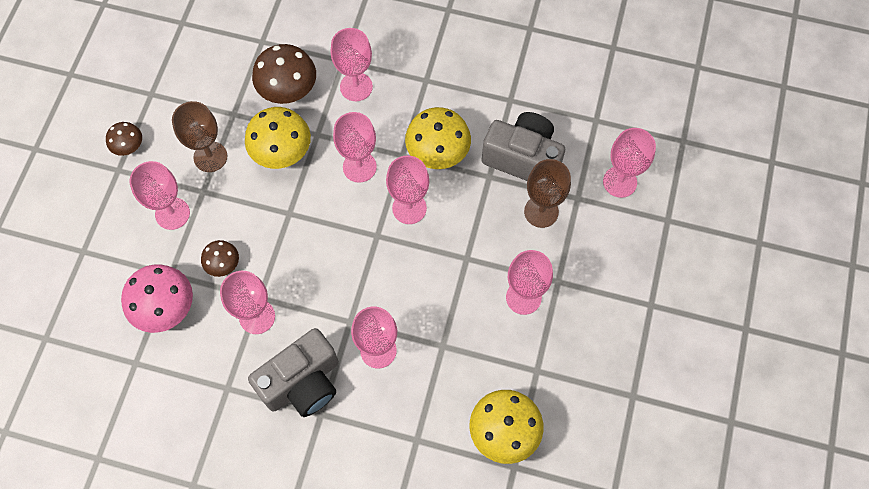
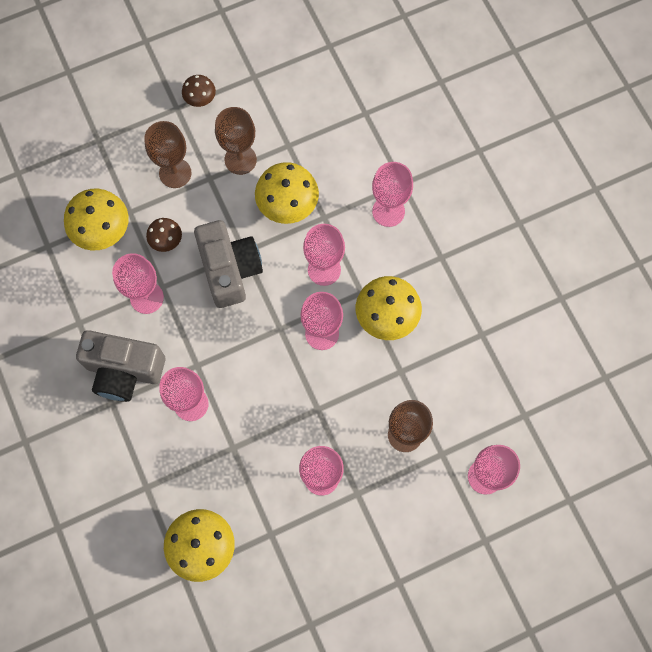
camera: 50 degrees right, 5 degrees up
(165, 308) = (102, 230): pink mushroom -> yellow mushroom
(172, 213) = (175, 173): pink goblet -> brown goblet
(288, 90) = (342, 166): brown mushroom -> none
(523, 158) = (439, 385): grey camera -> grey camera (230, 270)

